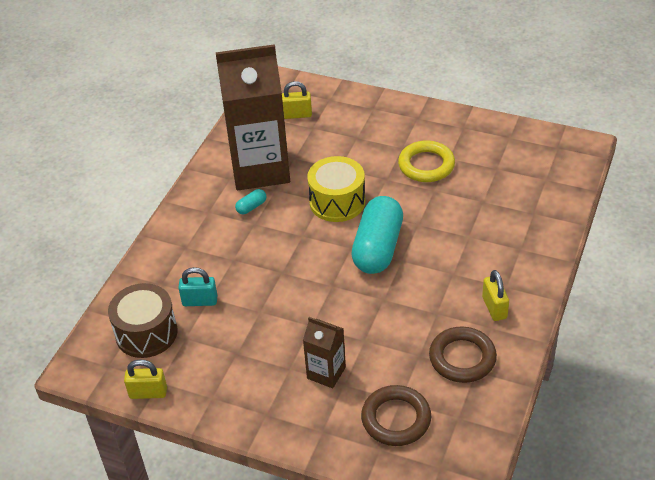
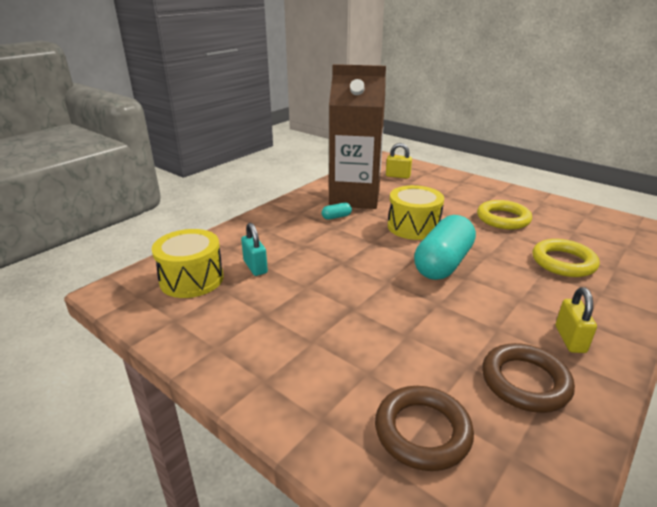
camera: 15 degrees right, 15 degrees down
(146, 333) = (192, 279): brown drum -> yellow drum
(148, 393) = (156, 327): yellow padlock -> none
(200, 301) = (255, 267): turquoise padlock -> turquoise padlock turned 45 degrees clockwise
(326, 373) = (351, 355): brown carton -> none
(487, 217) = (563, 262): none -> yellow ring

